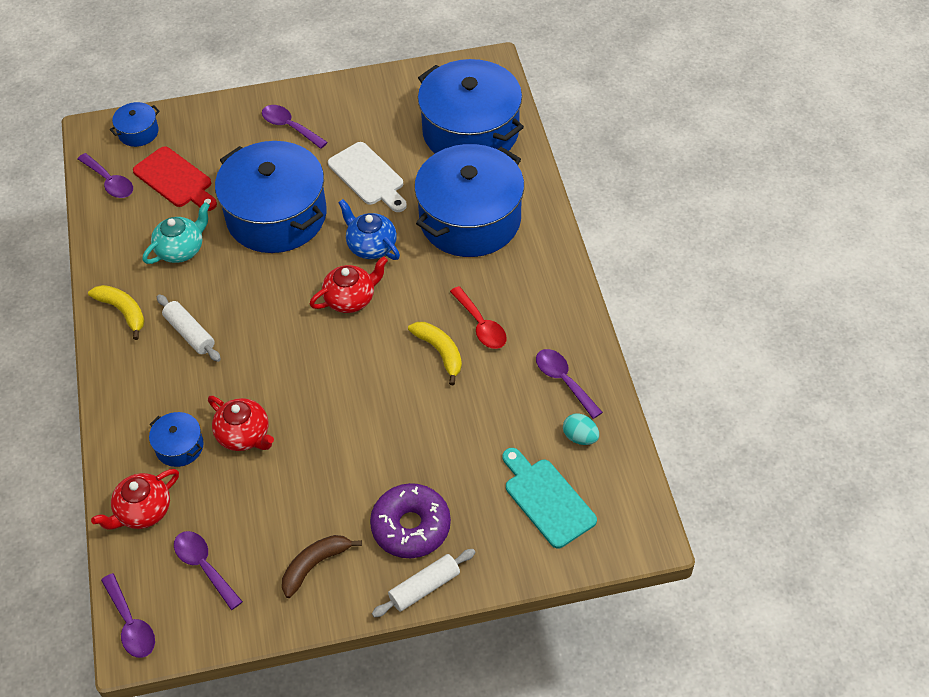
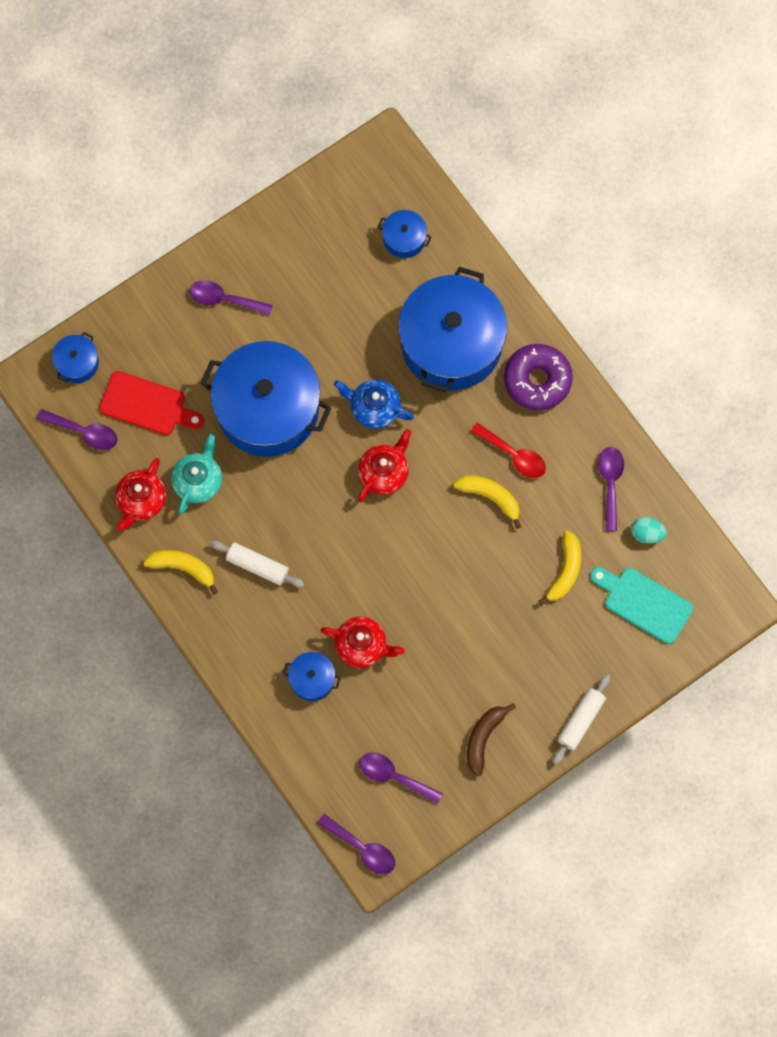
camera: 25 degrees left, 20 degrees up
(143, 511) = (315, 750): red teapot -> red teapot (141, 501)
(368, 176) = (332, 330): white cutting board -> none
(411, 527) = (544, 673): purple donut -> purple donut (537, 380)
(470, 131) = (404, 238): blue pot -> blue pot, size x0.42
(480, 441) = (565, 571): none -> yellow banana
(564, 381) = (610, 484): purple spoon -> purple spoon turned 60 degrees clockwise

